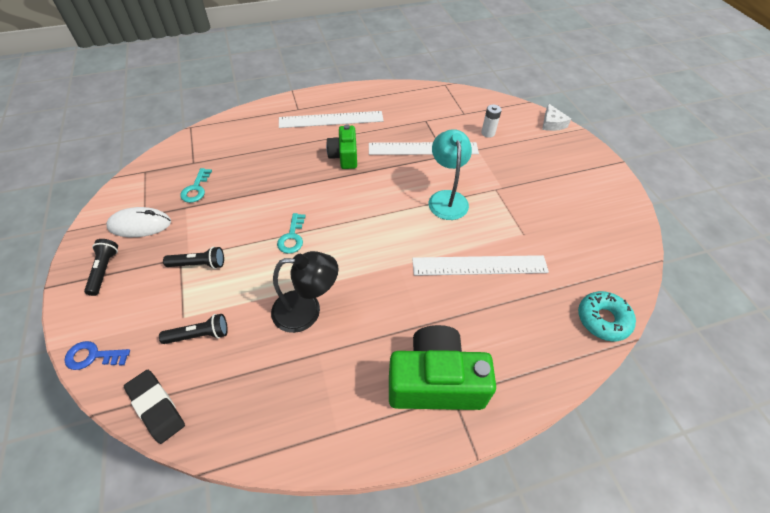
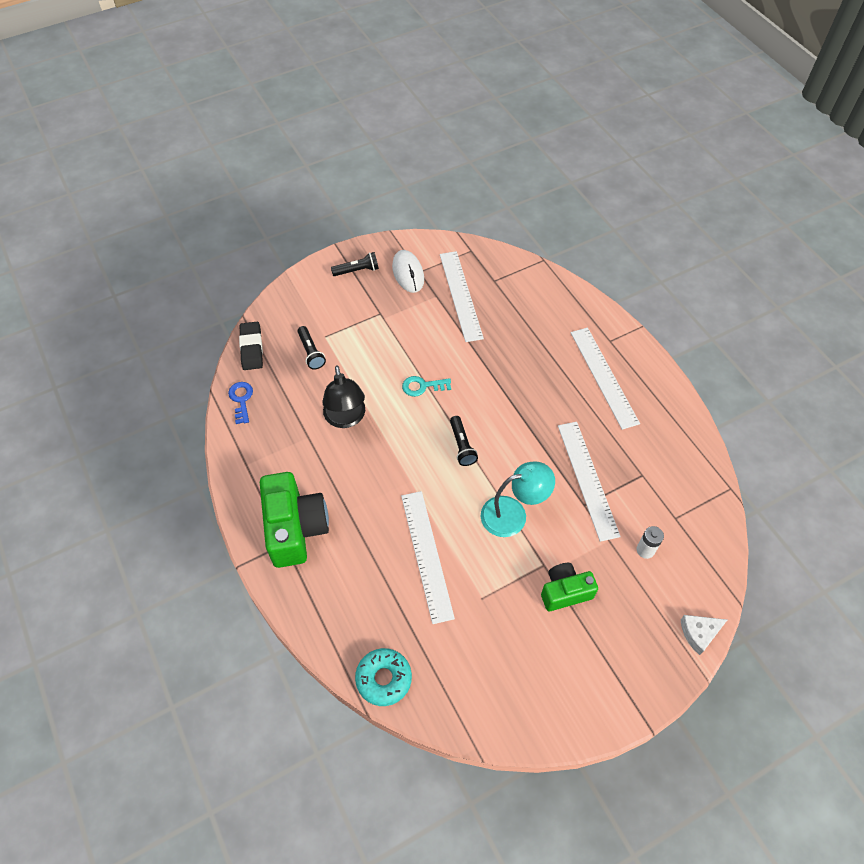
camera: 80 degrees right, 5 degrees up
(93, 356) = (284, 296): blue key -> blue key (241, 400)
(156, 407) = (251, 348): black eraser -> black eraser turned 45 degrees counterclockwise
(196, 189) = (460, 295): turquoise key -> white ruler
(198, 264) = (376, 328): black flashlight -> black flashlight (462, 445)
(344, 156) = (546, 403): green camera -> green camera (565, 592)

